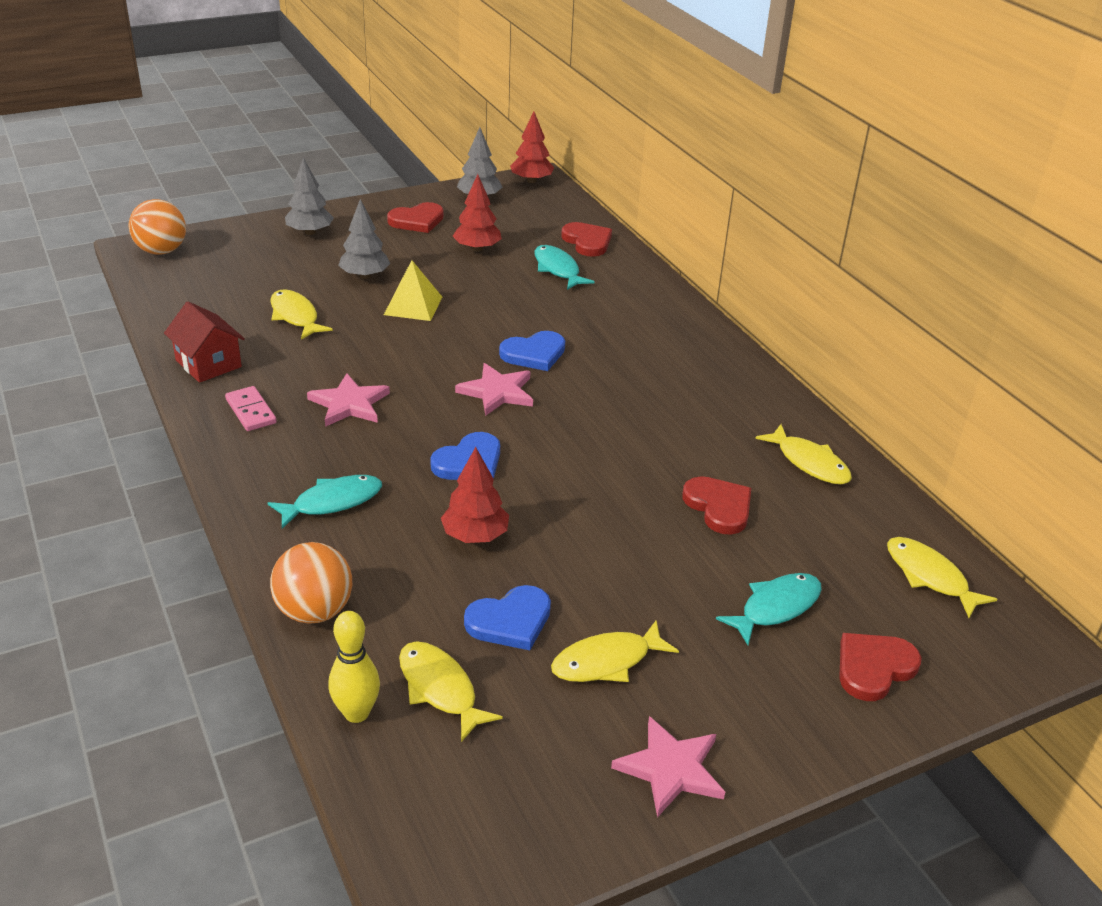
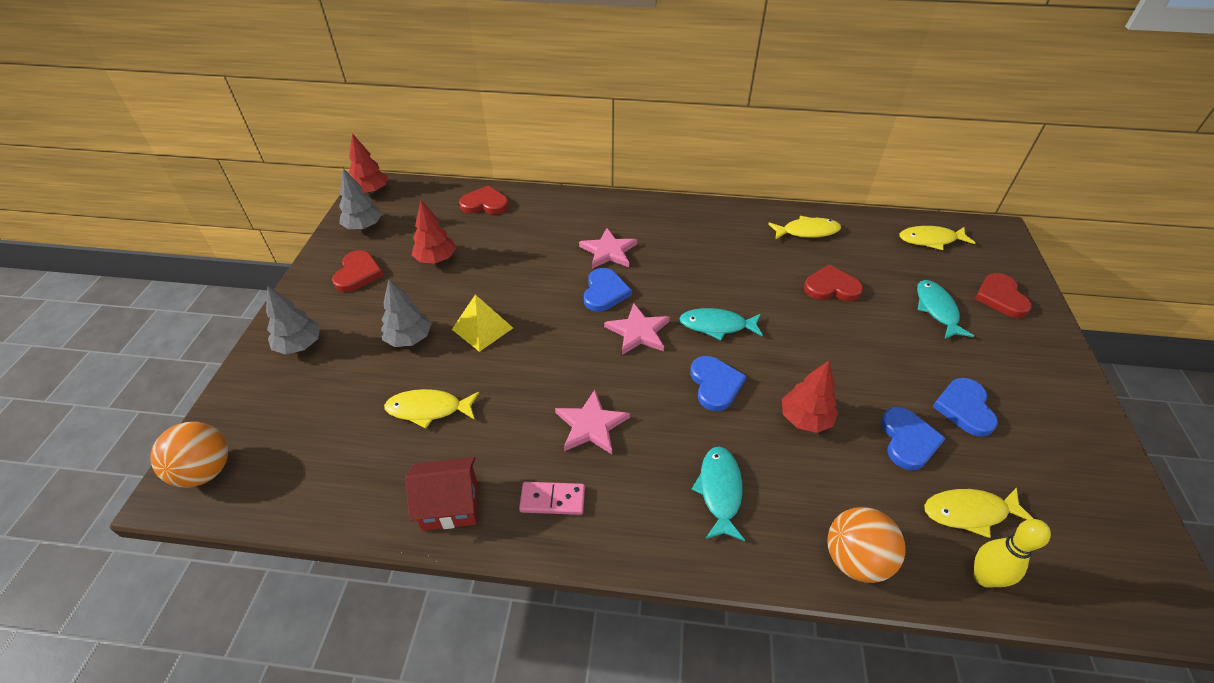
camera: 55 degrees left, 10 degrees up
(558, 269) = (506, 233): turquoise fish -> turquoise fish (717, 326)
(607, 661) = (964, 408): yellow fish -> blue heart
(671, 769) = (1070, 423): pink star -> pink star (608, 251)

